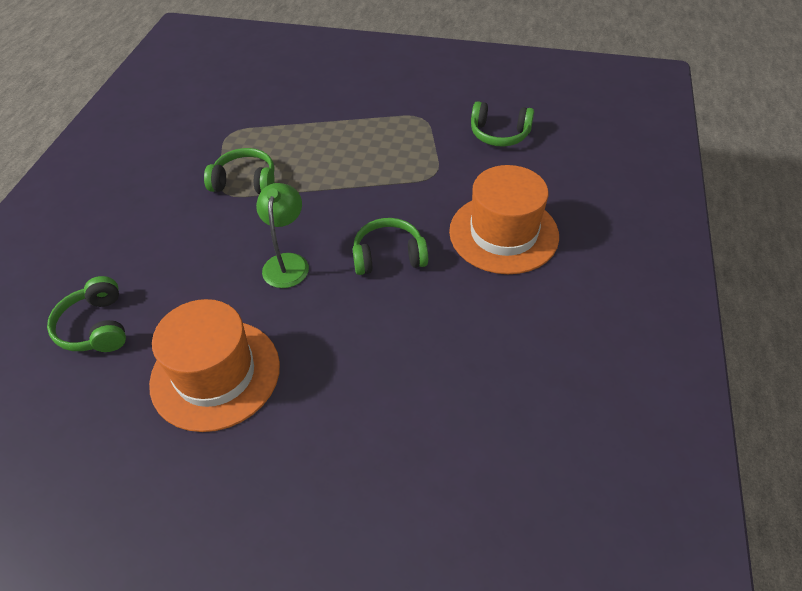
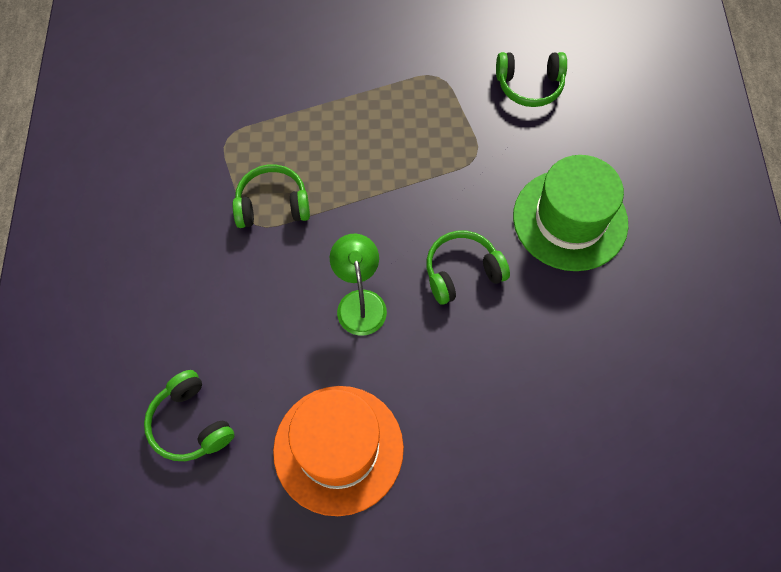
camera: 15 degrees left, 15 degrees up
(503, 233) = (570, 220): orange hat -> green hat

